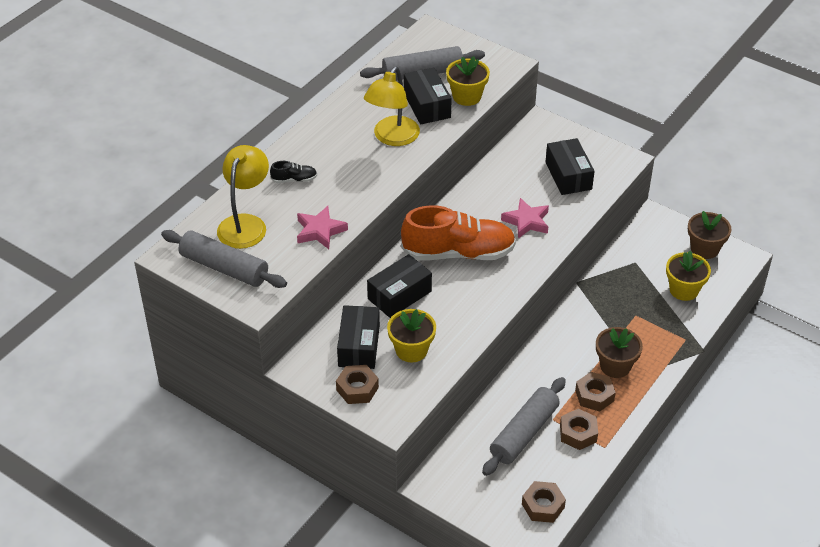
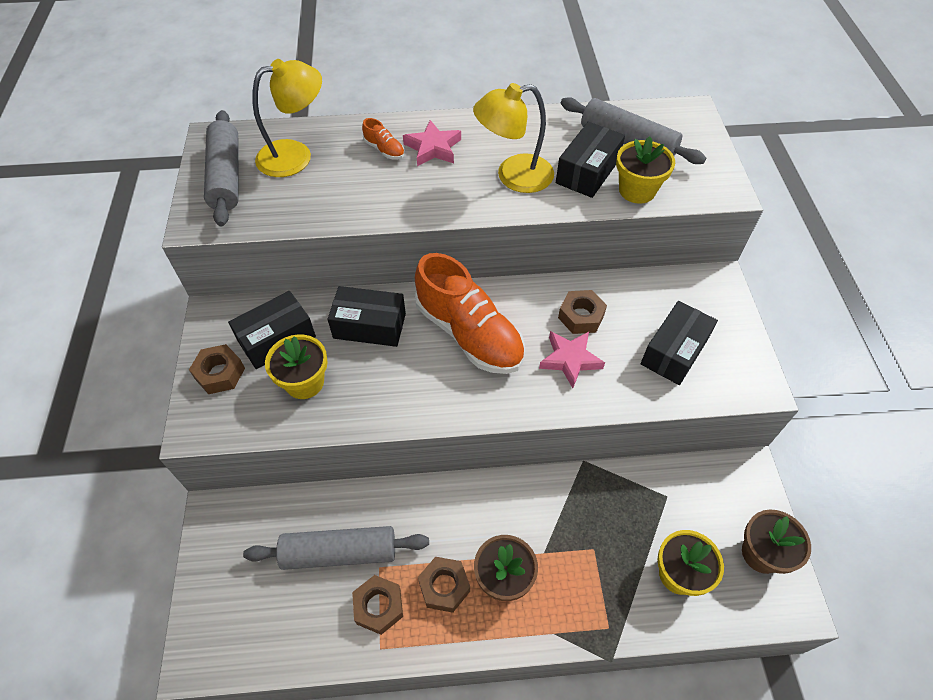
camera: 50 degrees right, 10 degrees up
(294, 179) = (384, 150): black shoe -> orange shoe
(320, 231) = (333, 206): pink star -> pink star (433, 148)
(543, 506) = (253, 640): brown nut -> brown nut (581, 316)

